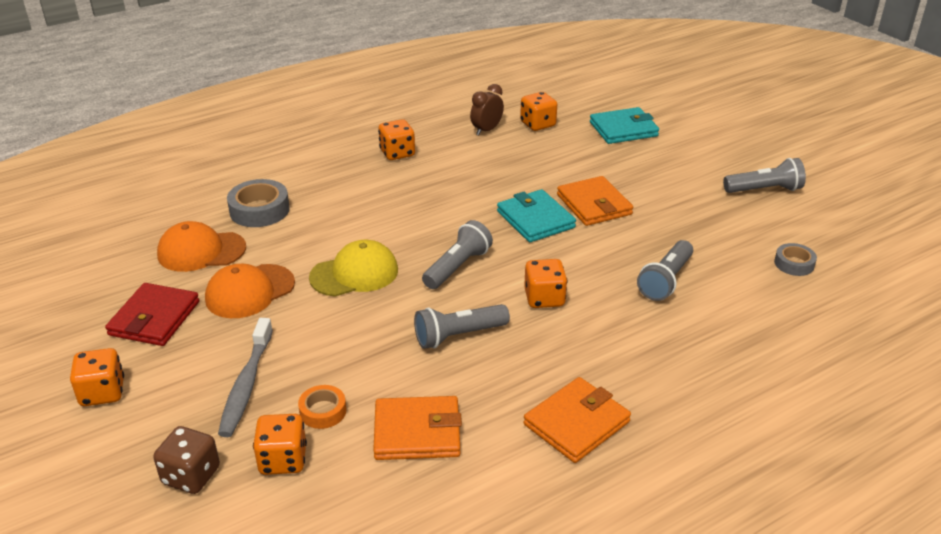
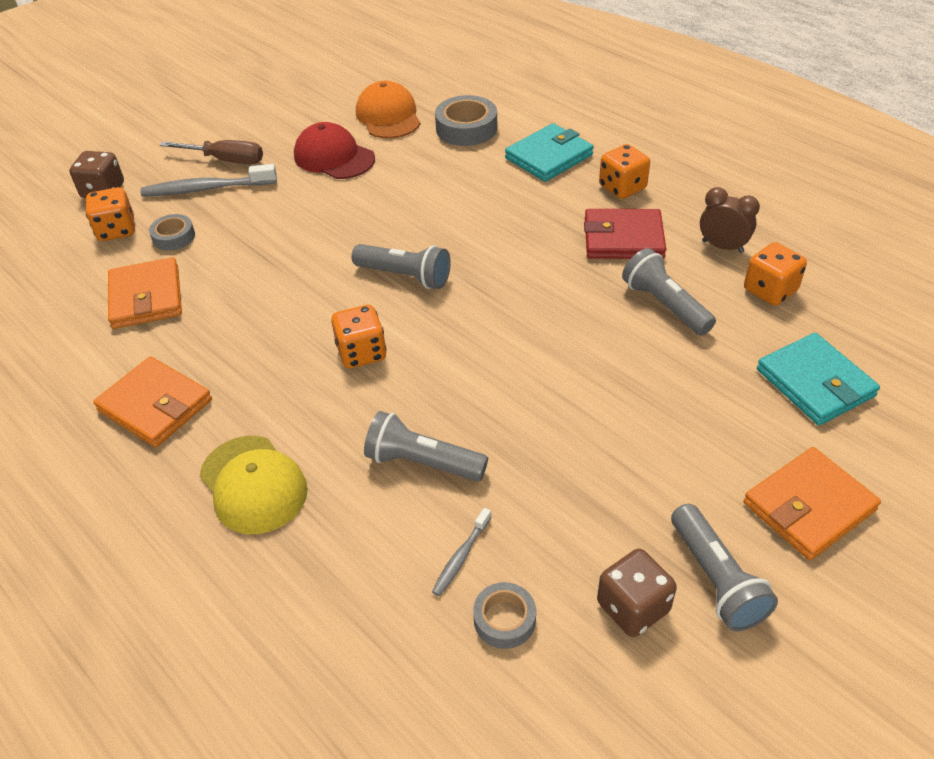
camera: 80 degrees right, 10 degrees up
(102, 392) = (195, 126): orange dice -> none
(154, 318) = (288, 121): red wallet -> red wallet (623, 238)
(199, 368) = (225, 160): none -> brown screwdriver
(250, 291) = (334, 157): orange cap -> red cap
(323, 411) = (174, 237): orange tape -> grey tape
(354, 273) = (375, 210): yellow cap -> yellow cap (253, 484)
(458, 336) = (286, 298): grey flashlight -> grey flashlight (664, 305)
(535, 219) = (523, 323): turquoise wallet -> turquoise wallet (549, 157)
(594, 205) = (580, 373): orange wallet -> orange wallet (808, 506)
(748, 274) = (461, 557): none -> grey toothbrush
(783, 219) = (633, 607): none -> brown dice

